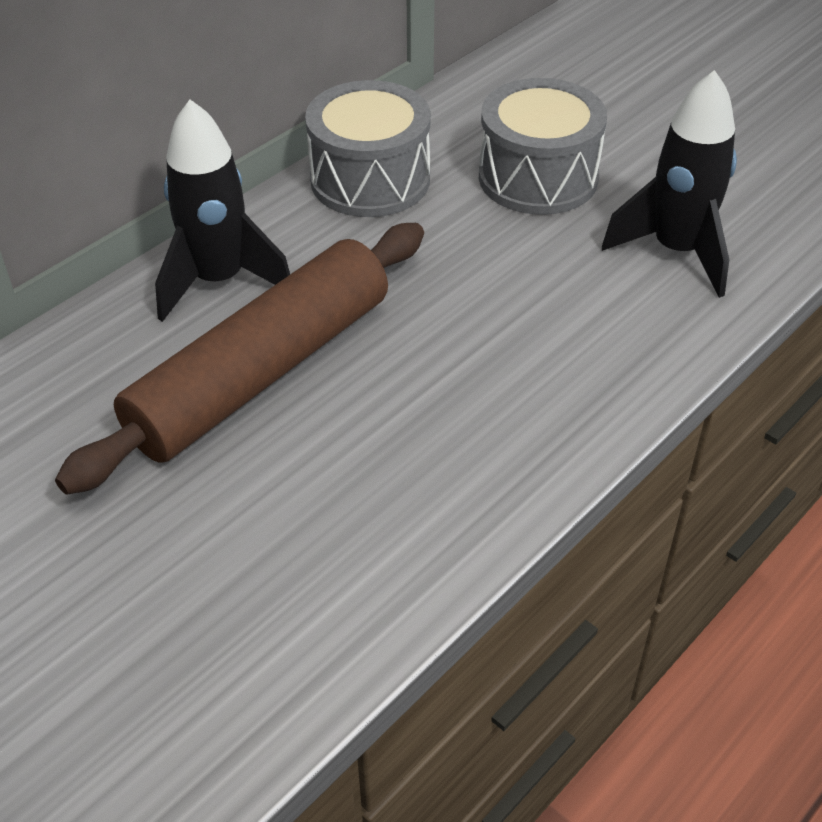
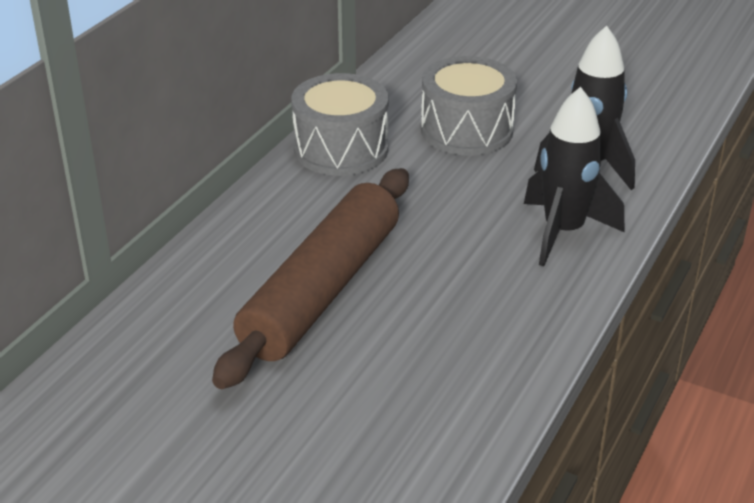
camera: 15 degrees left, 10 degrees down
(219, 281) = (257, 234): black rocket -> black rocket (563, 232)

